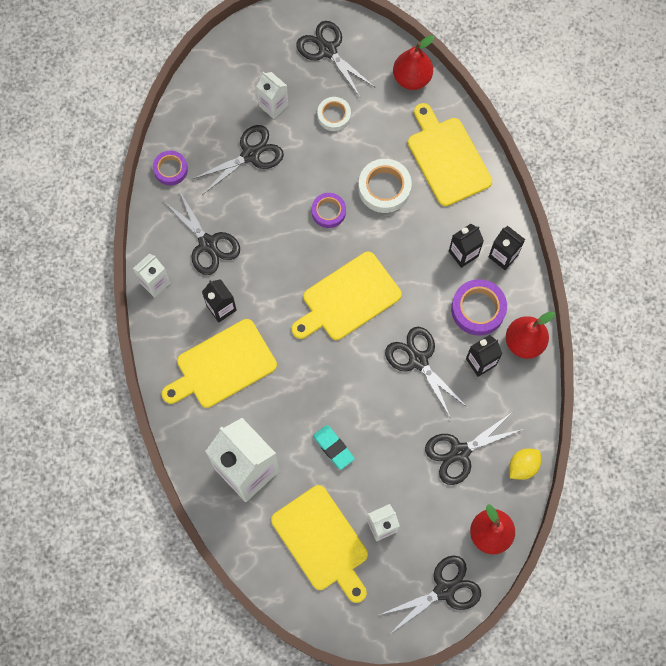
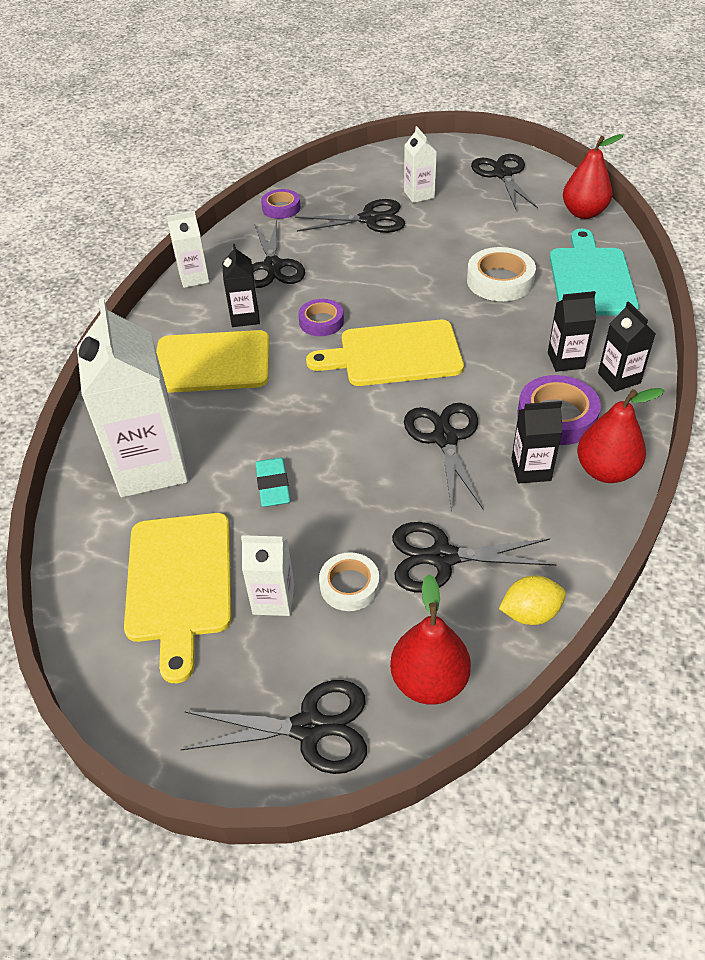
camera: 30 degrees right, 25 degrees down
(328, 212) = (422, 280): purple tape -> purple tape (321, 322)
(334, 115) = (478, 216): white tape -> white tape (349, 585)
(447, 158) = (591, 278): yellow cutting board -> turquoise cutting board

